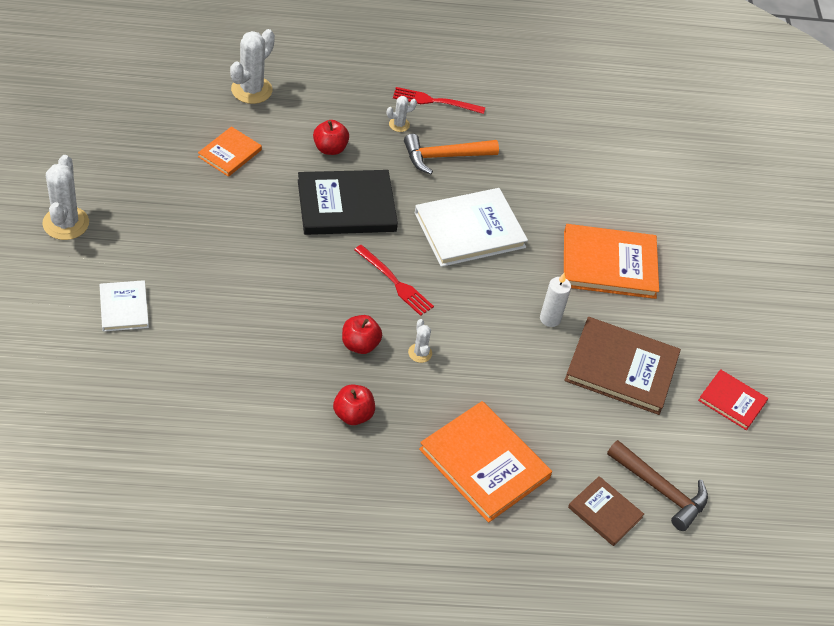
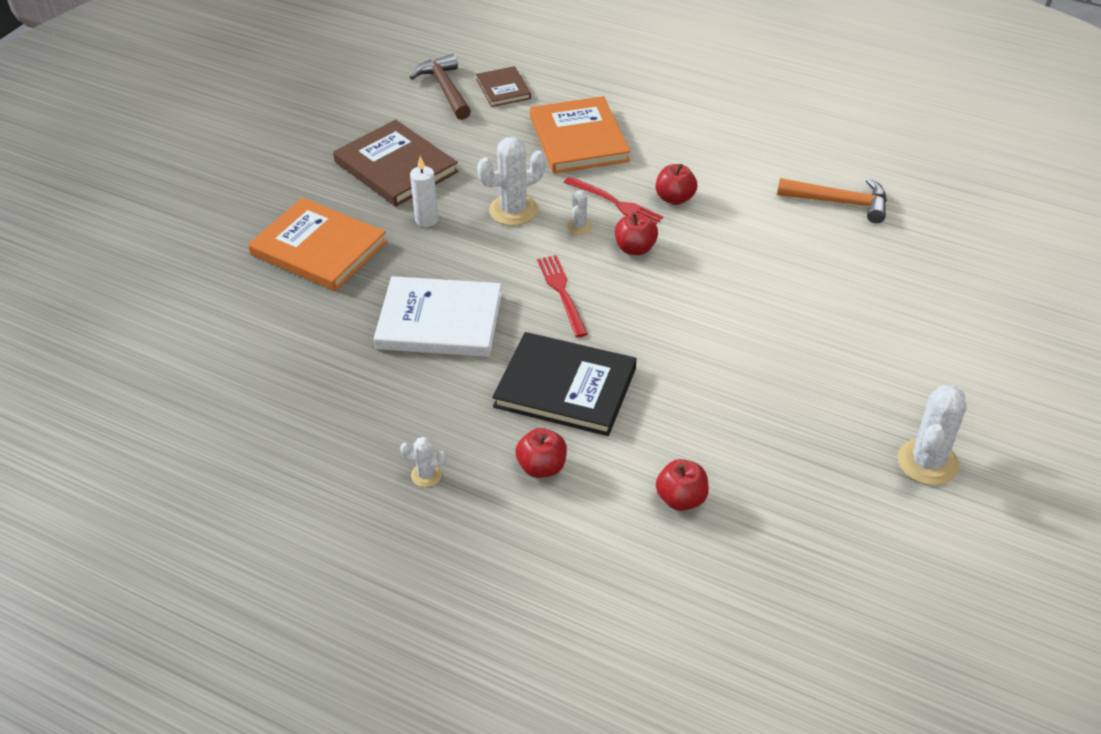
camera: 145 degrees left, 5 degrees down
(124, 308) = (875, 347): white book -> none
(230, 153) = (681, 499): orange book -> red apple
(251, 90) = (604, 594): white cactus -> white cactus (513, 210)
(434, 101) = (351, 496): red fork -> red fork (616, 203)
(444, 156) = (401, 414): orange hammer -> orange hammer (840, 202)
(732, 401) = (322, 122): red book -> none

